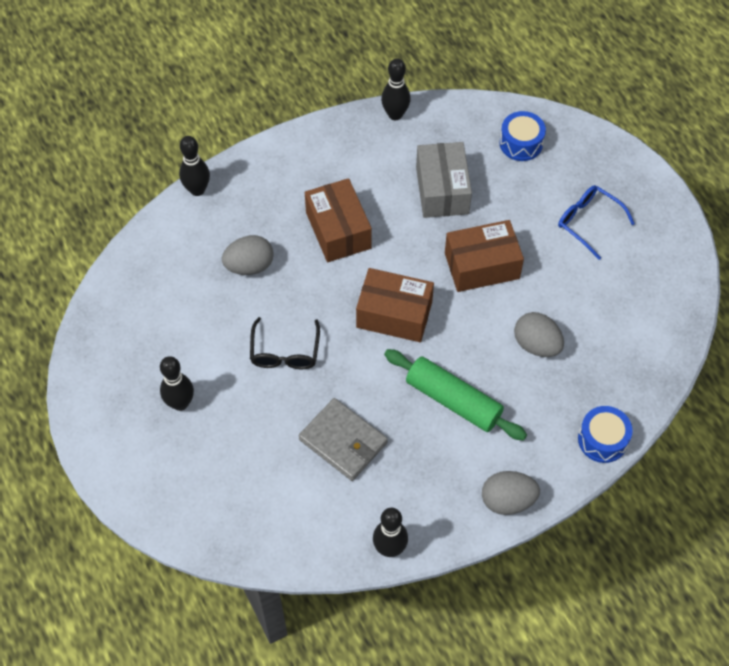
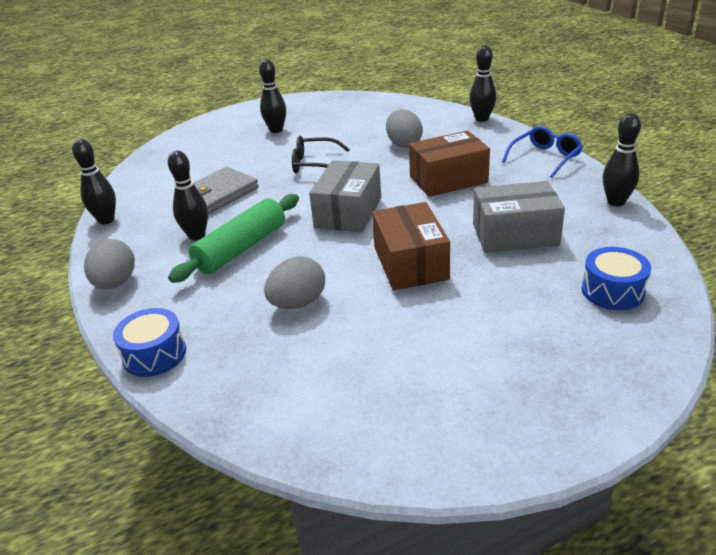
camera: 95 degrees right, 25 degrees down
(394, 314) = (348, 212): brown box -> grey box
(428, 446) = (197, 236): none -> black bowling pin
(588, 222) = (490, 351): blue glasses -> blue glasses (545, 158)

